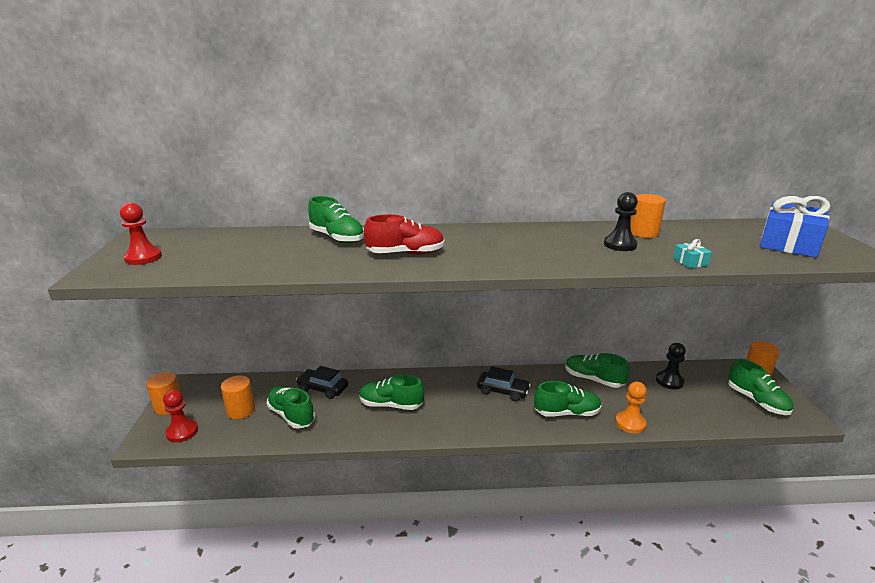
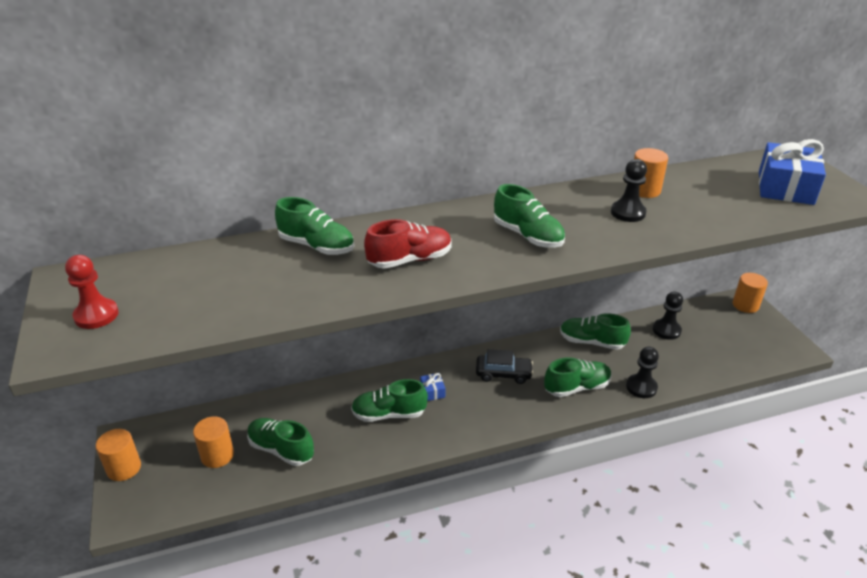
camera: 15 degrees left, 10 degrees up
(182, 432) = (159, 497): red pawn -> none
(323, 388) = (302, 408): black car -> none
(435, 394) = (432, 391): none -> blue gift
(630, 423) = (641, 387): orange pawn -> black pawn
(690, 262) = (703, 228): turquoise gift -> none
(757, 401) = (752, 338): green shoe -> green shoe (528, 236)

